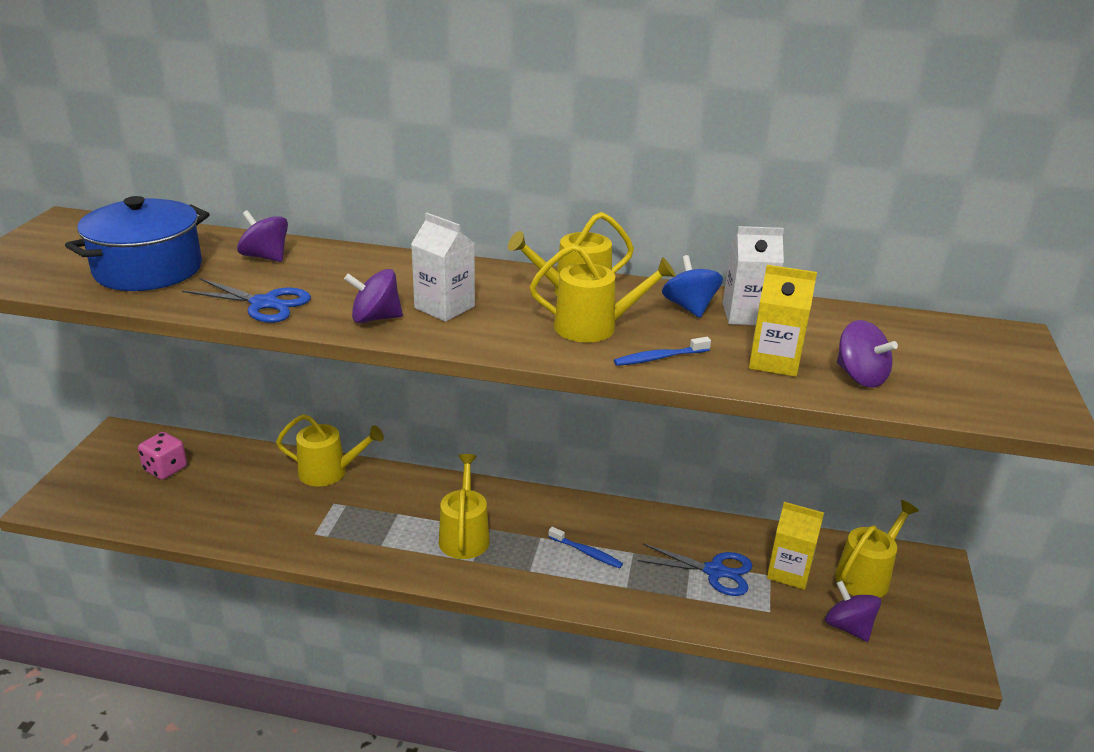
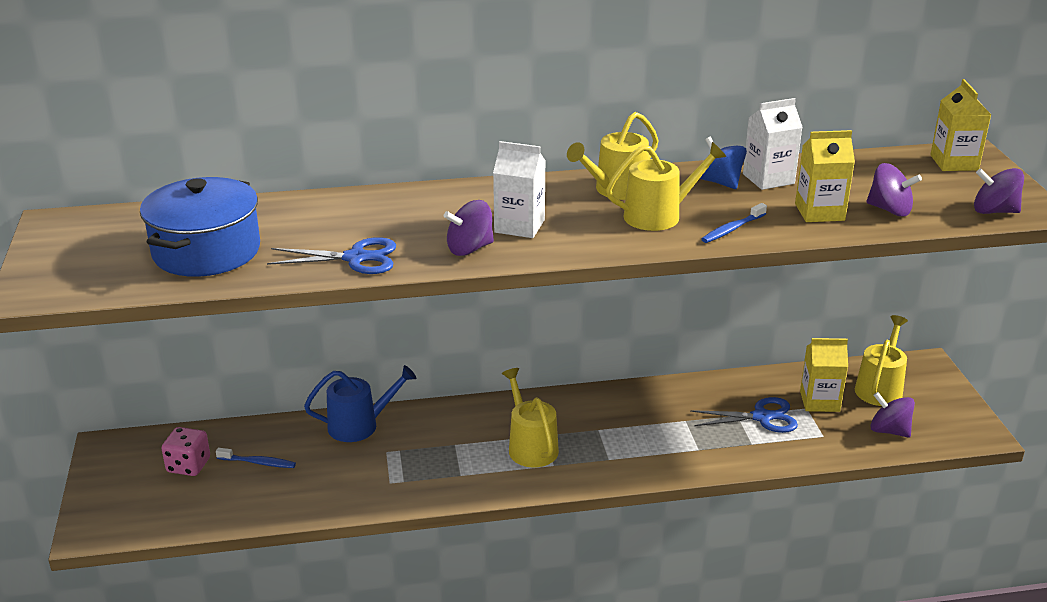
camera: 20 degrees left, 0 degrees up
(265, 257) = (307, 215): purple spinning top -> purple spinning top (994, 211)
(328, 472) = (359, 425): yellow watering can -> blue watering can
(586, 552) = (647, 431): blue toothbrush -> blue toothbrush (258, 463)
(982, 341) = (954, 162): none -> yellow carton

